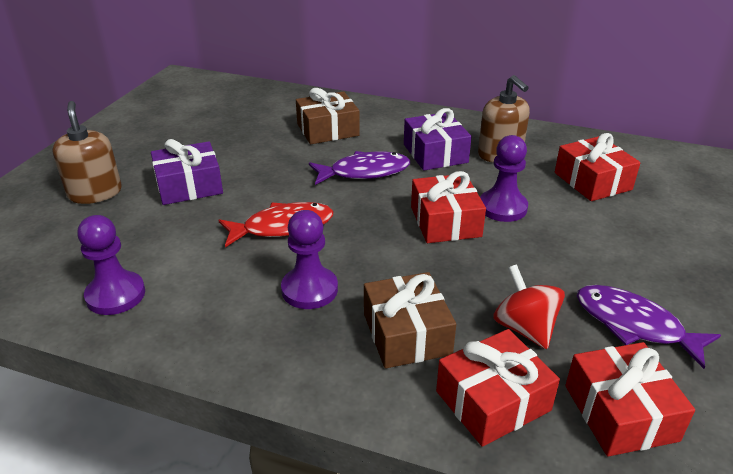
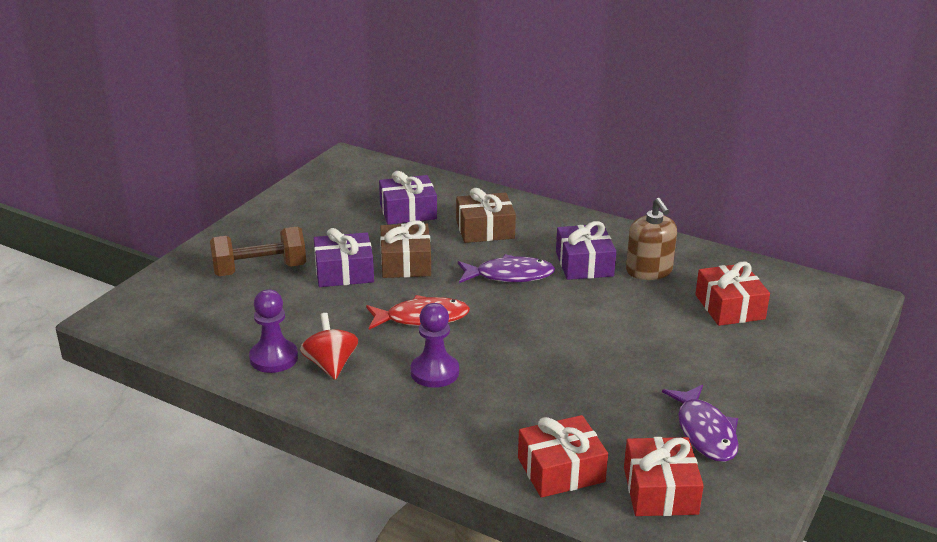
camera: 10 degrees right, 5 degrees down
(95, 193) = (260, 270): brown soap dispenser -> brown dumbbell
(247, 120) = (408, 211): none -> purple gift
(407, 334) = (507, 415): brown gift -> brown gift (405, 263)
(445, 221) = (571, 329): red gift -> none
(502, 207) = (630, 322): purple pawn -> none
(524, 328) = (608, 423): red spinning top -> red spinning top (330, 365)
(634, 325) = (705, 432): purple fish -> purple fish turned 150 degrees counterclockwise

